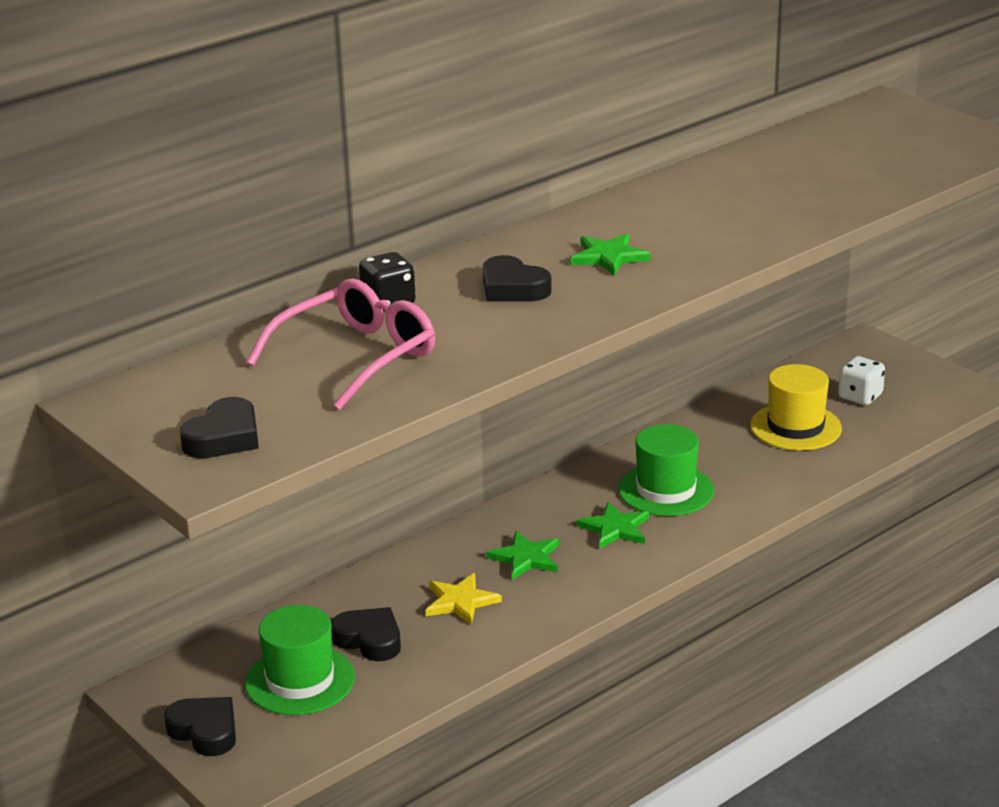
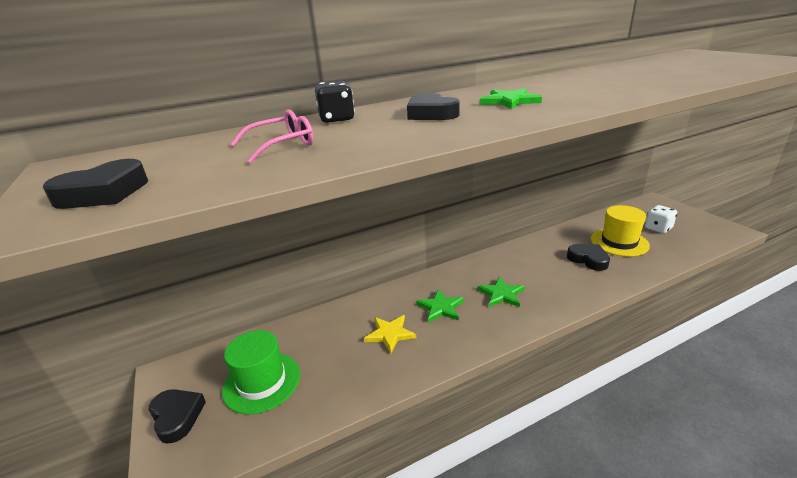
camera: 15 degrees right, 0 degrees up
(357, 357) = (282, 145): pink glasses -> pink glasses, size x0.59
(369, 640) = (321, 355): black heart -> black heart (588, 259)
(666, 490) = (536, 272): green hat -> none

